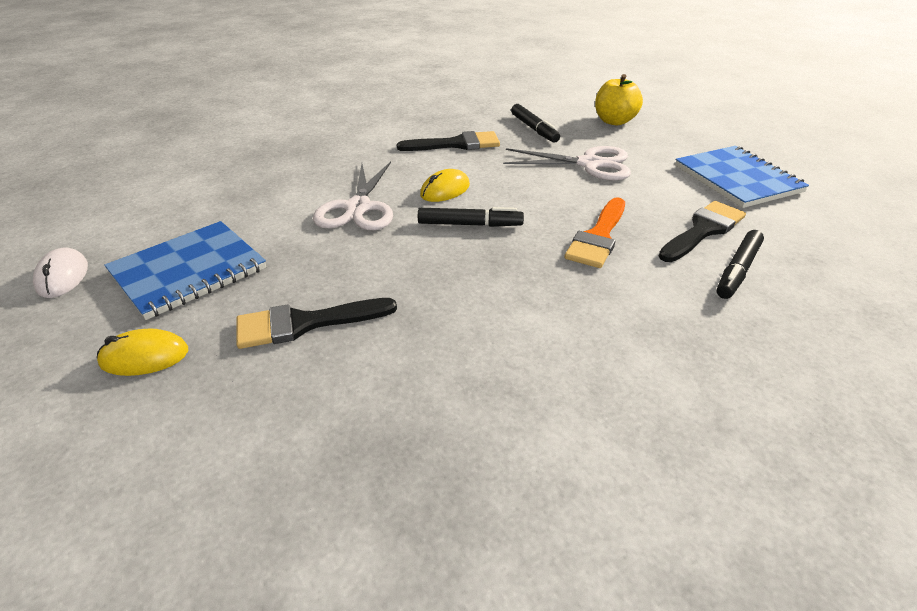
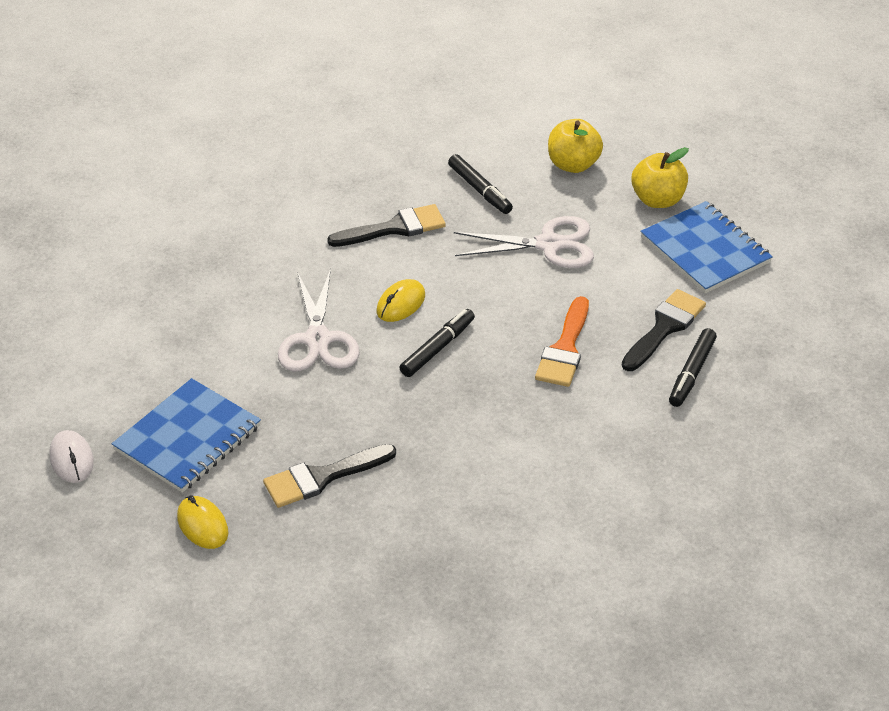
camera: 10 degrees left, 5 degrees up
(144, 357) = (202, 525): yellow mouse -> yellow mouse turned 75 degrees clockwise
(470, 225) = (438, 348): black marker -> black marker turned 45 degrees counterclockwise
(688, 145) = (657, 200): none -> yellow apple

